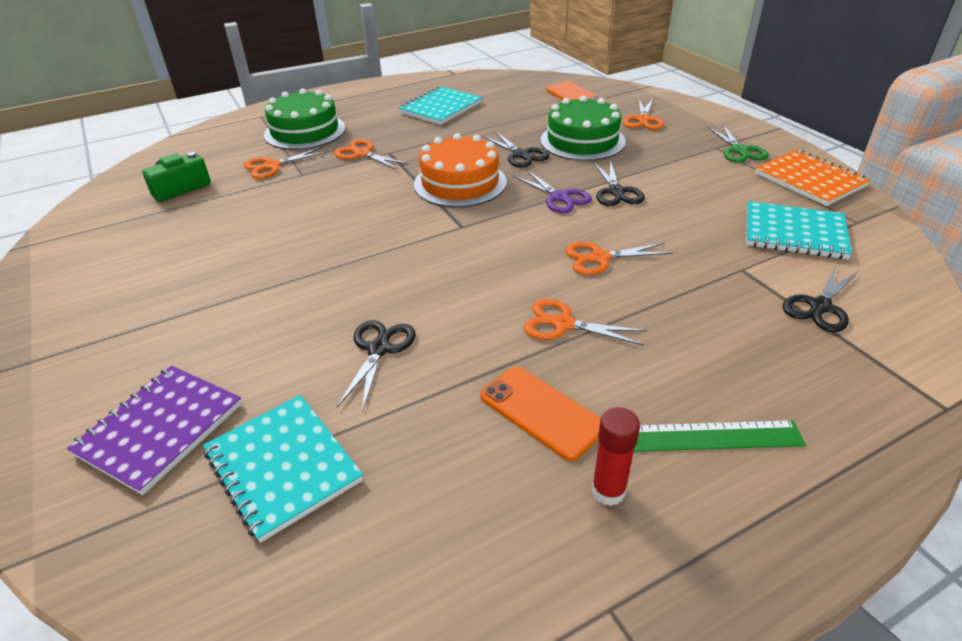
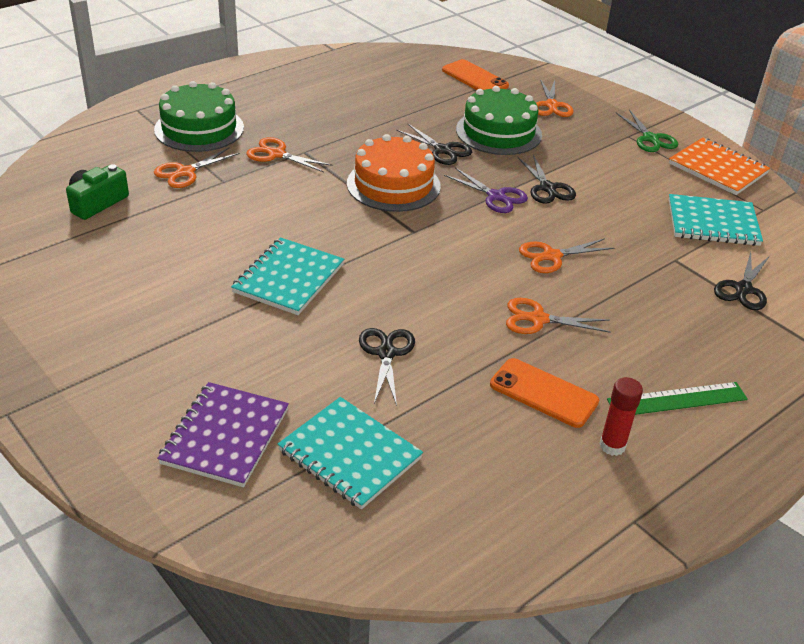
camera: 15 degrees left, 0 degrees up
(440, 108) = (337, 95): turquoise notebook -> turquoise notebook (288, 278)

